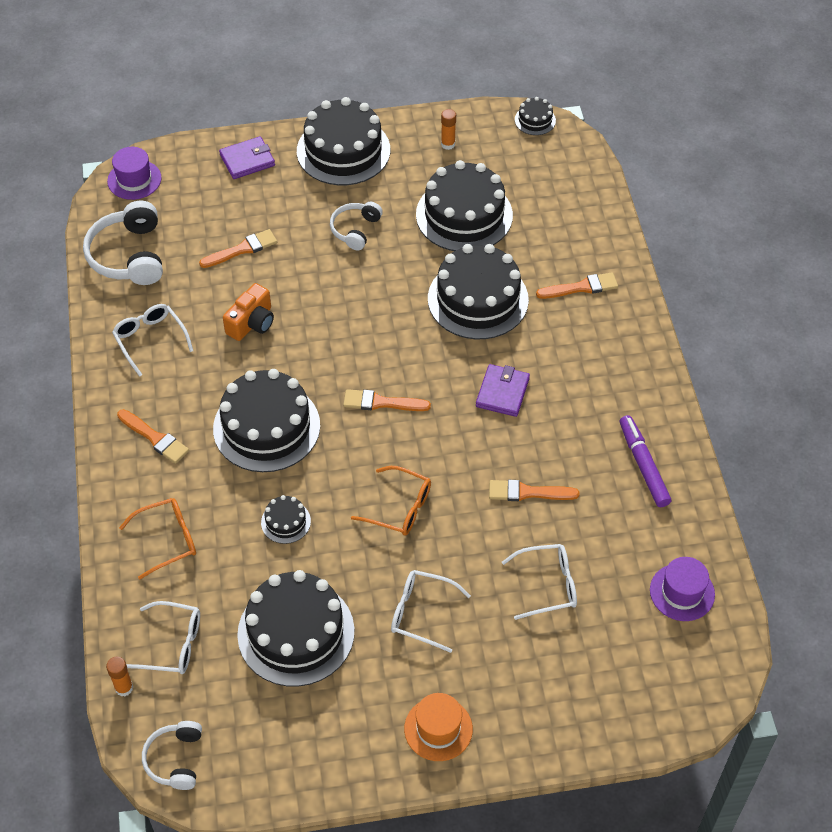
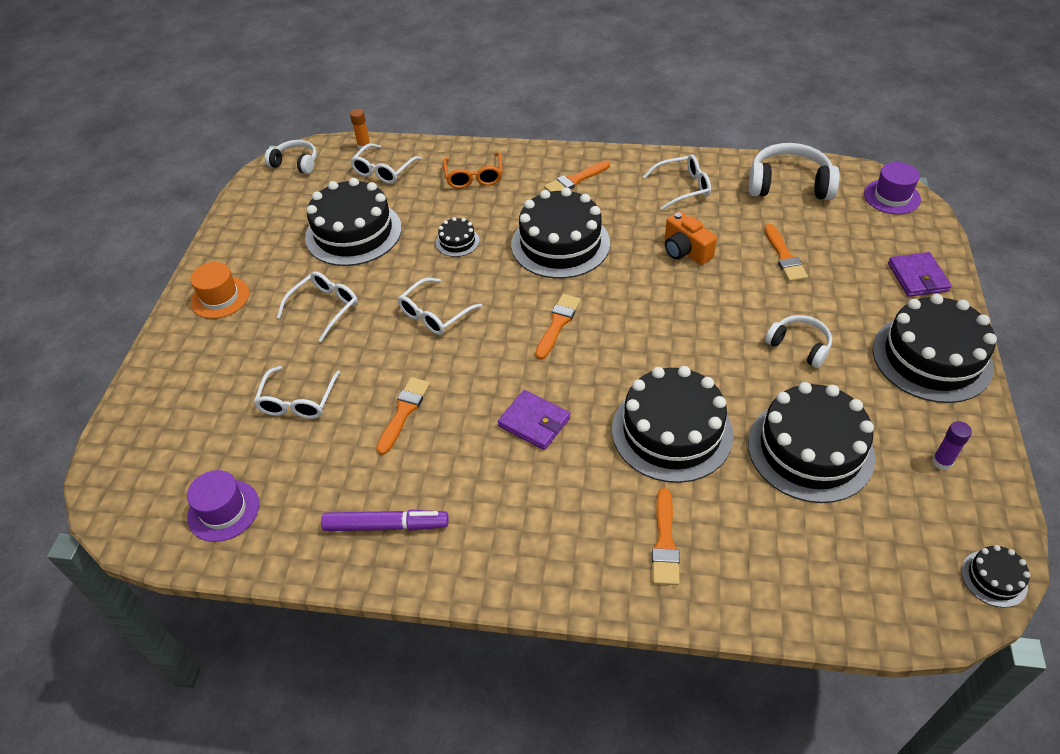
camera: 110 degrees right, 5 degrees down
(399, 508) = (435, 314): orange glasses -> white glasses
(448, 144) = (942, 462): orange glue stick -> purple glue stick

